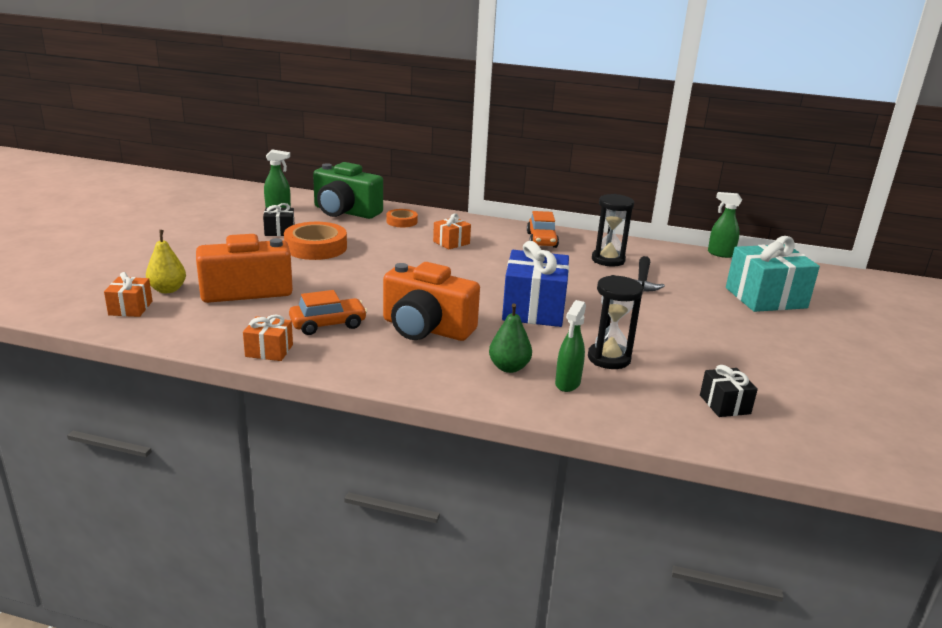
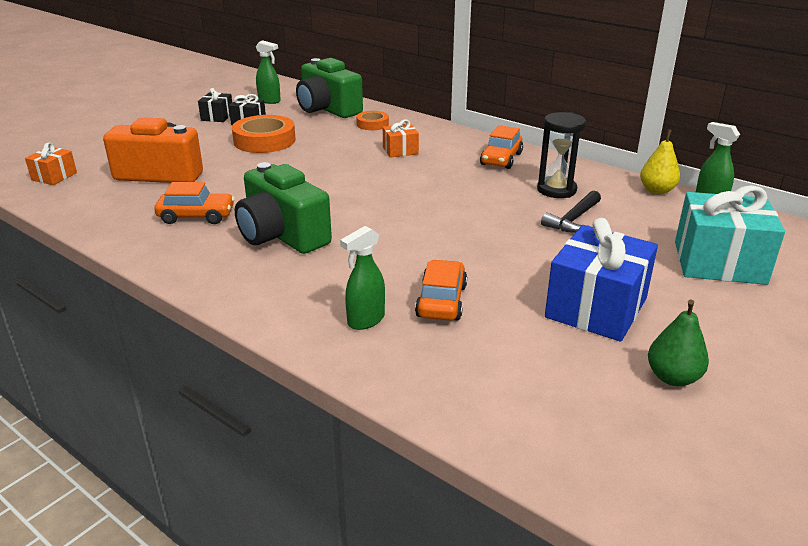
camera: 25 degrees right, 5 degrees up
(168, 290) = (100, 164): yellow pear -> yellow pear (657, 190)
(269, 350) = (120, 233): orange gift -> none
(426, 329) = (282, 235): orange camera -> green camera
(509, 367) = (322, 291): green pear -> green pear (672, 377)
(533, 309) = (414, 232): blue gift -> blue gift (596, 308)
(609, 358) = (441, 301): black hourglass -> orange car
(724, 404) = (527, 384): black gift -> black gift (217, 117)

